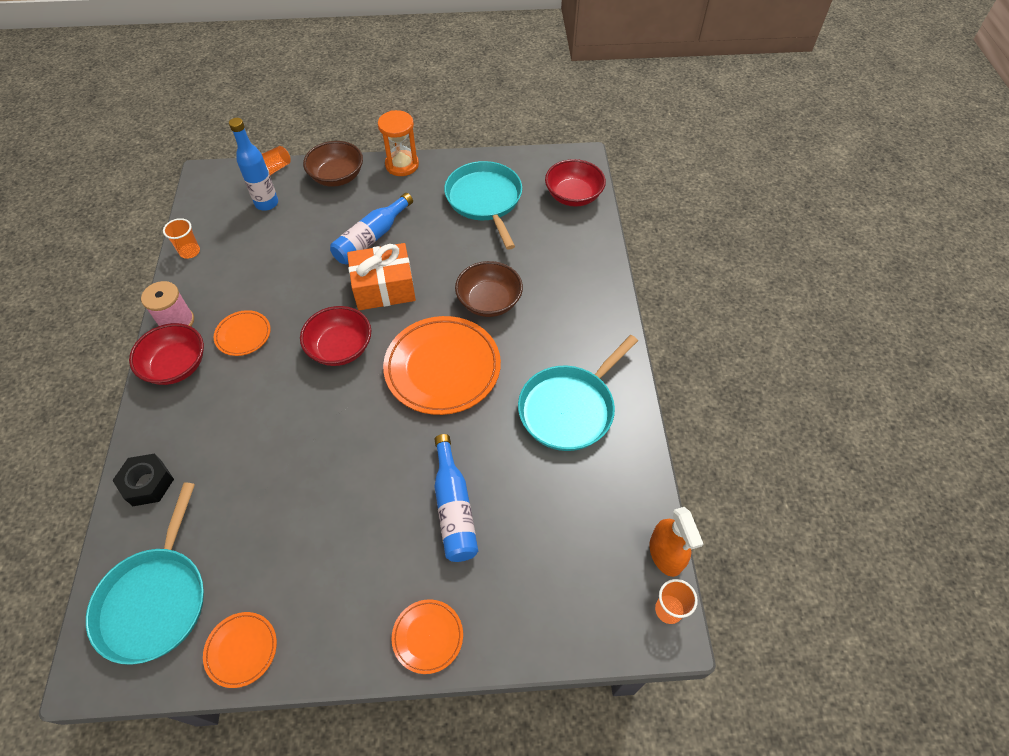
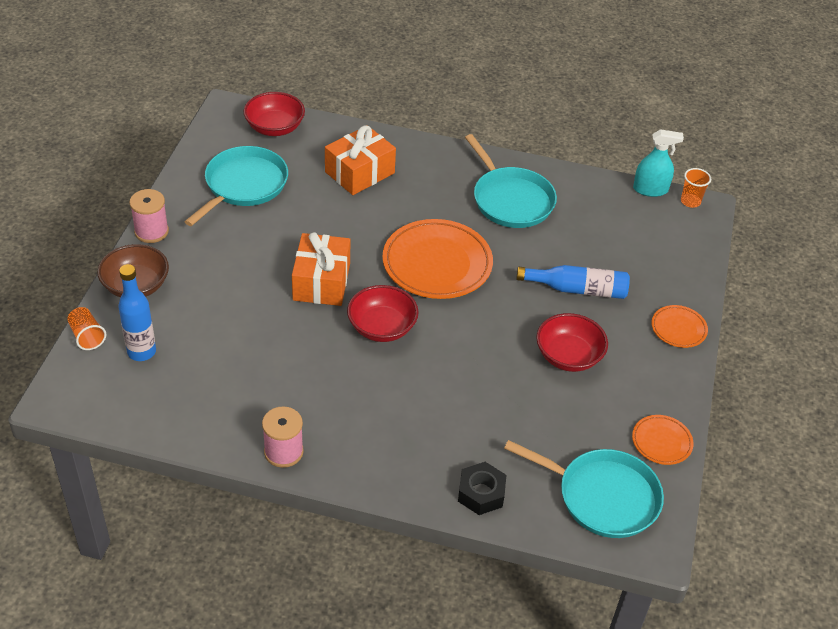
camera: 75 degrees left, 10 degrees down
(176, 366) = (345, 458): red bowl -> red bowl (568, 356)
(190, 252) = (180, 430): orange cup -> none
(243, 335) = (329, 398): orange plate -> none
(371, 238) = (248, 277): blue bottle -> none
(402, 165) = (151, 231): orange hourglass -> pink spool
(485, 200) = (243, 185): turquoise pan -> turquoise pan turned 120 degrees clockwise
(489, 301) = (375, 216): brown bowl -> none
(544, 272) = (359, 172): none -> orange gift
(665, 554) = (650, 189): orange spray bottle -> turquoise spray bottle

